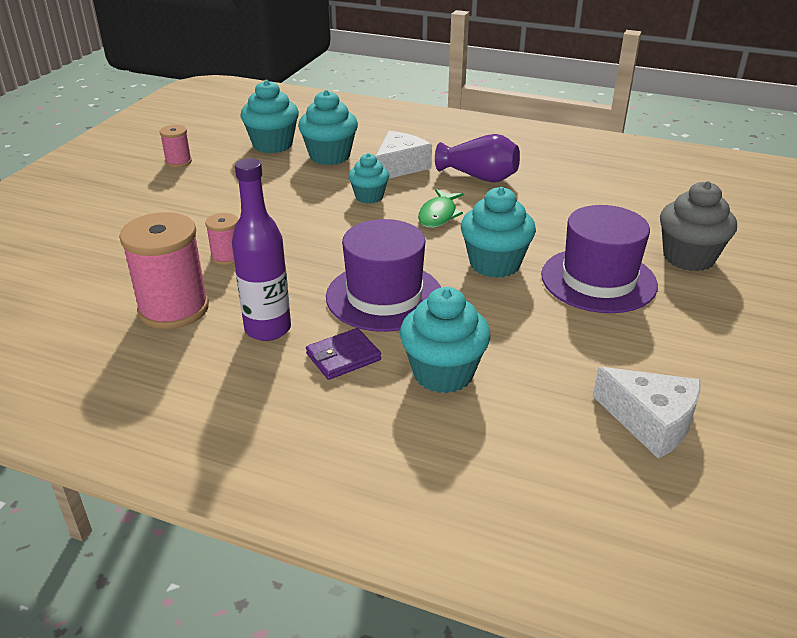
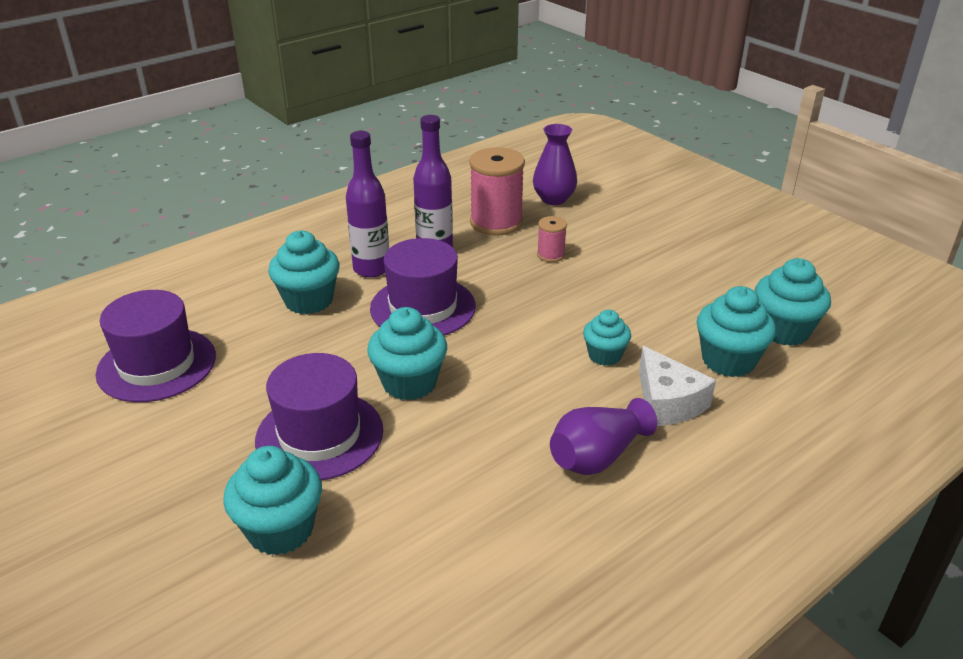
camera: 120 degrees right, 0 degrees up
(89, 288) = (554, 199): none -> purple vase
(178, 162) = (764, 267): pink spool -> none
(343, 357) = (371, 269): purple wallet -> purple bottle
(438, 215) = (529, 386): green fish -> none
(650, 422) = (157, 364): white cheese -> purple hat
(688, 258) = (280, 530): grey cupcake -> turquoise cupcake

